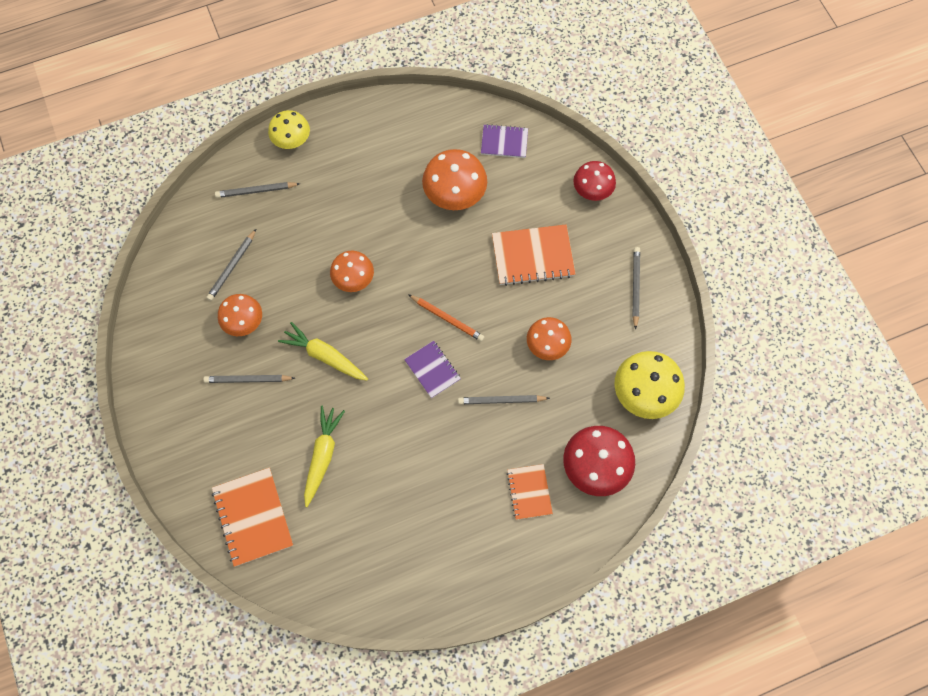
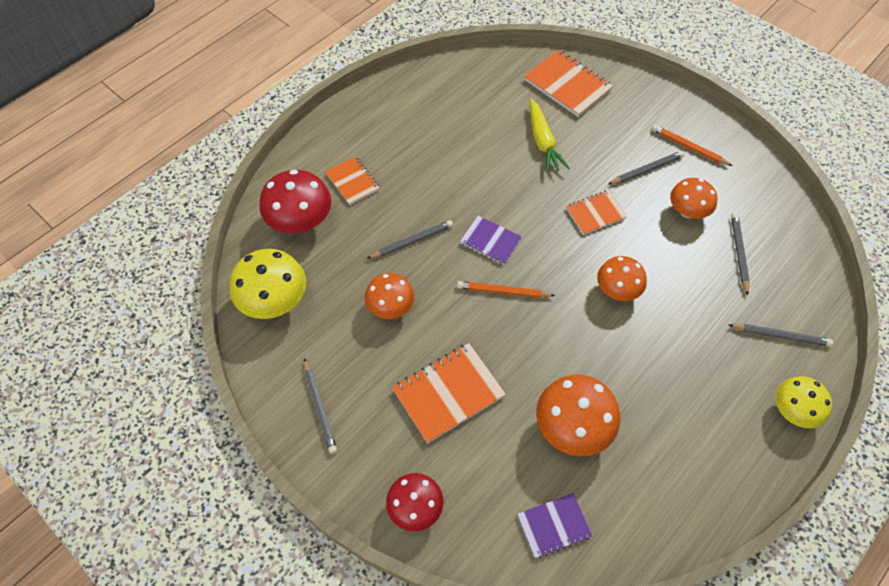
camera: 155 degrees right, 10 degrees down
(191, 386) = (688, 147): none -> orange pencil
(256, 191) = (781, 336): grey pencil -> grey pencil turned 45 degrees clockwise
(324, 356) = (595, 213): yellow carrot -> orange notebook

